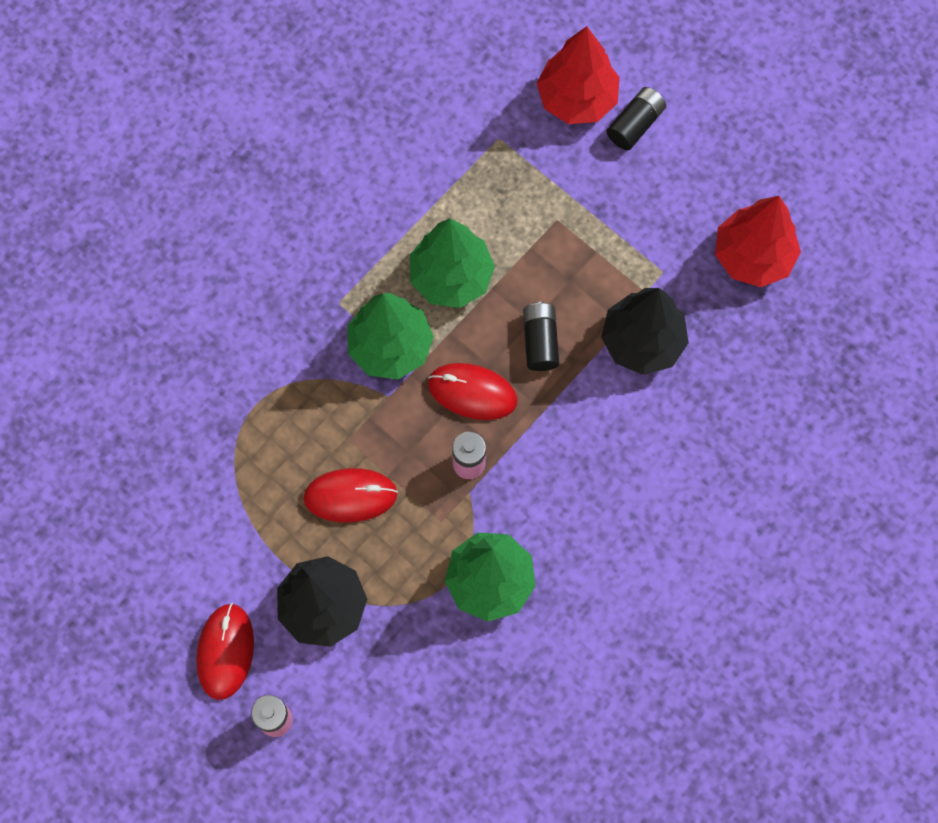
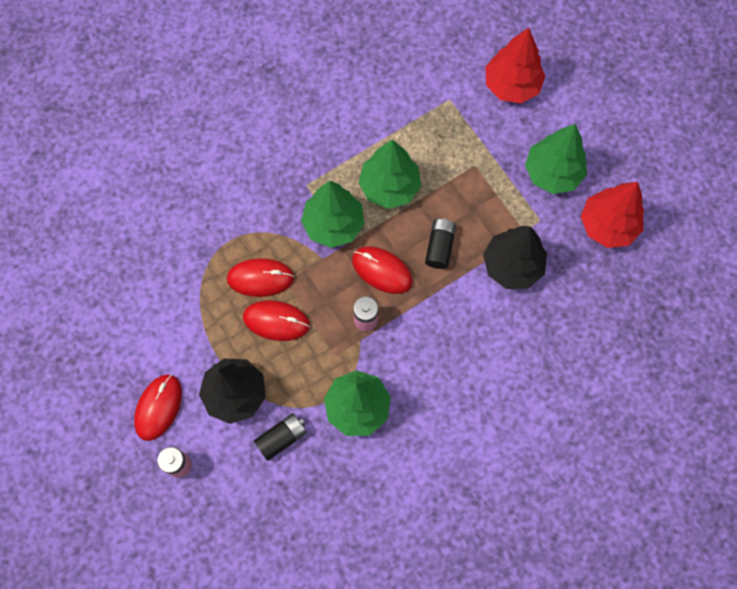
camera: 15 degrees right, 0 degrees up
(312, 444) = (260, 278): none -> red mouse
(635, 124) = (548, 113): black battery -> black battery (281, 438)
(662, 204) = (552, 173): none -> green tree

